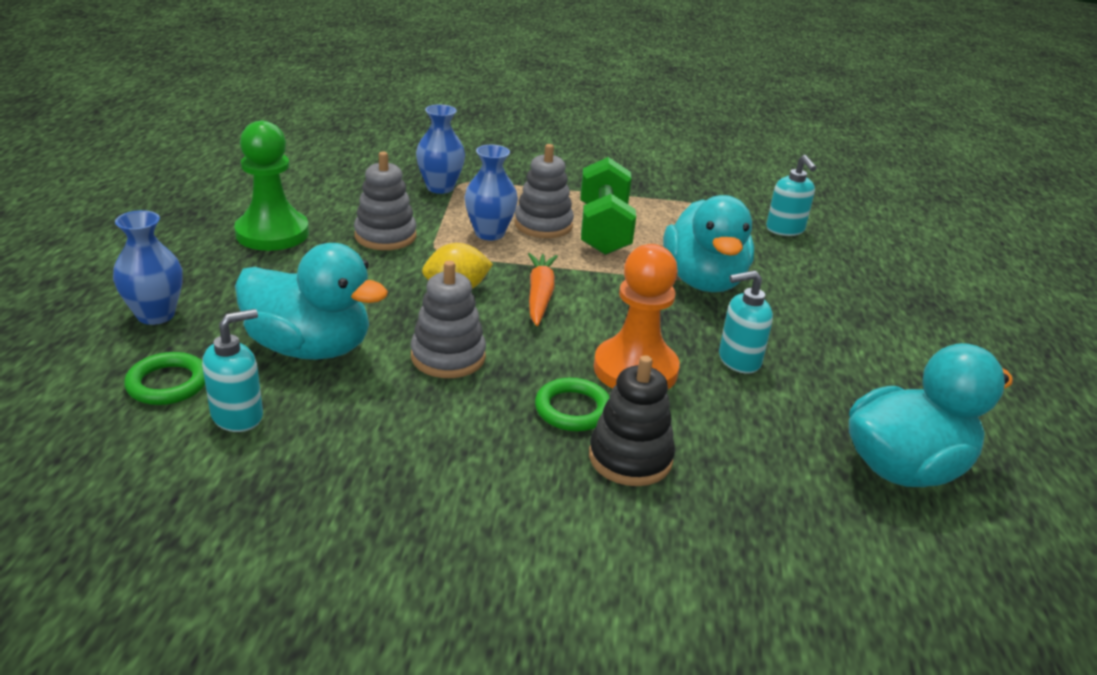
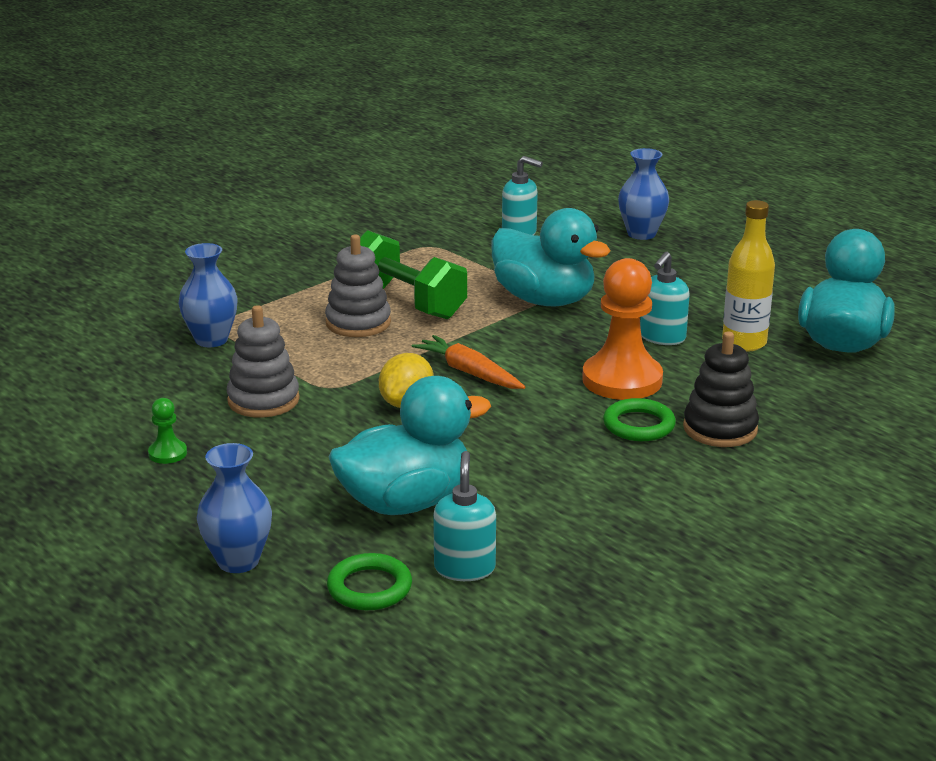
camera: 45 degrees left, 5 degrees down
(272, 233) = (167, 453): green pawn -> green pawn, size x0.44
(448, 357) = (503, 446): grey stacking toy -> none
(489, 233) = (335, 352): blue vase -> blue vase (641, 234)
(804, 408) = (744, 343): none -> yellow bottle

